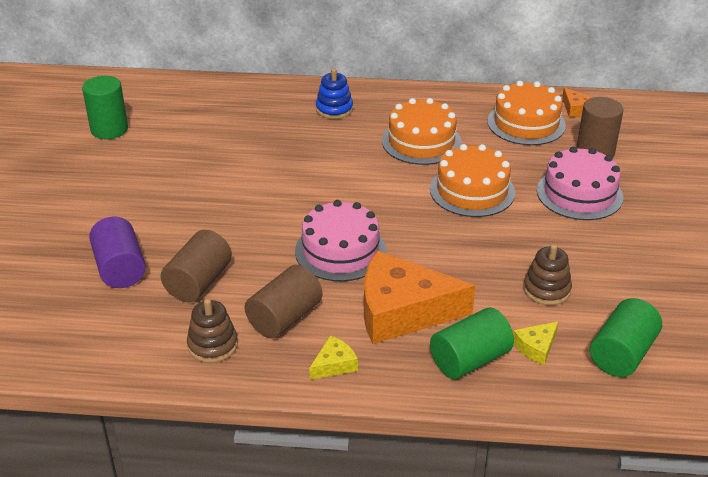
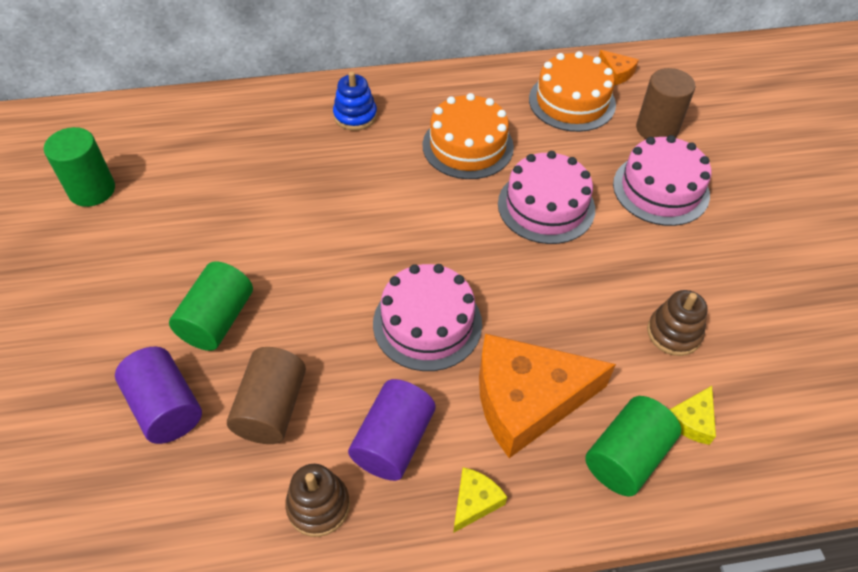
camera: 15 degrees left, 15 degrees up
(284, 318) = (393, 441): brown cylinder -> purple cylinder
(472, 191) = (546, 206): orange cake -> pink cake
(622, 354) = (785, 409): green cylinder -> green cylinder (217, 320)

